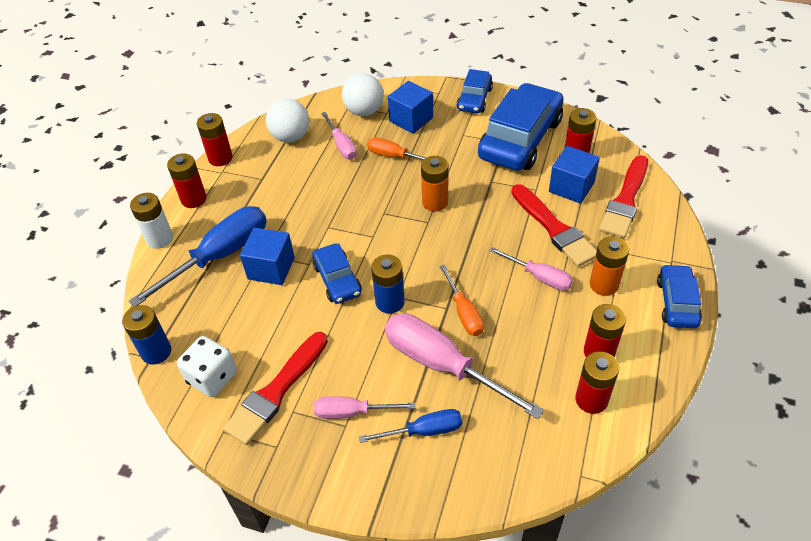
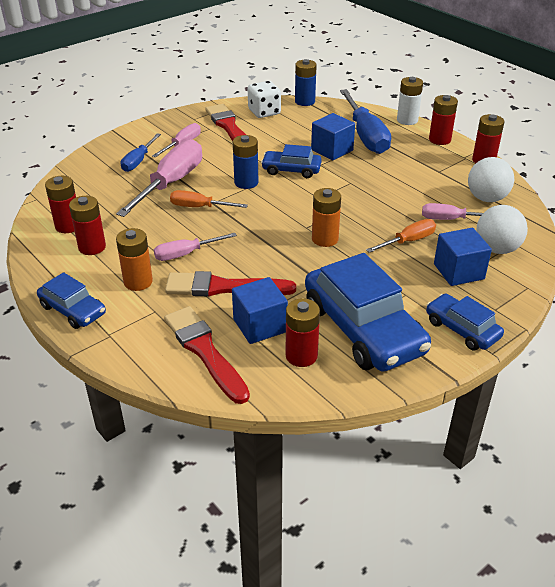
camera: 120 degrees right, 10 degrees down
(442, 365) = (171, 183): pink screwdriver -> pink screwdriver turned 45 degrees counterclockwise

